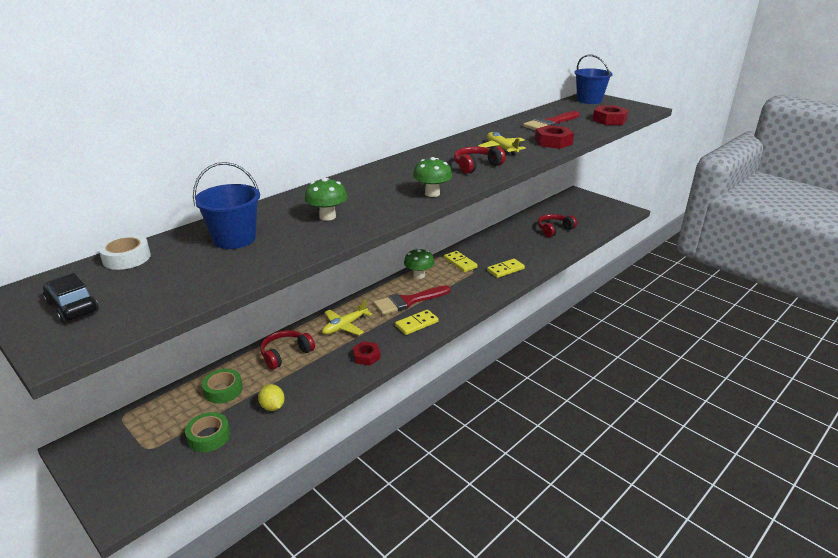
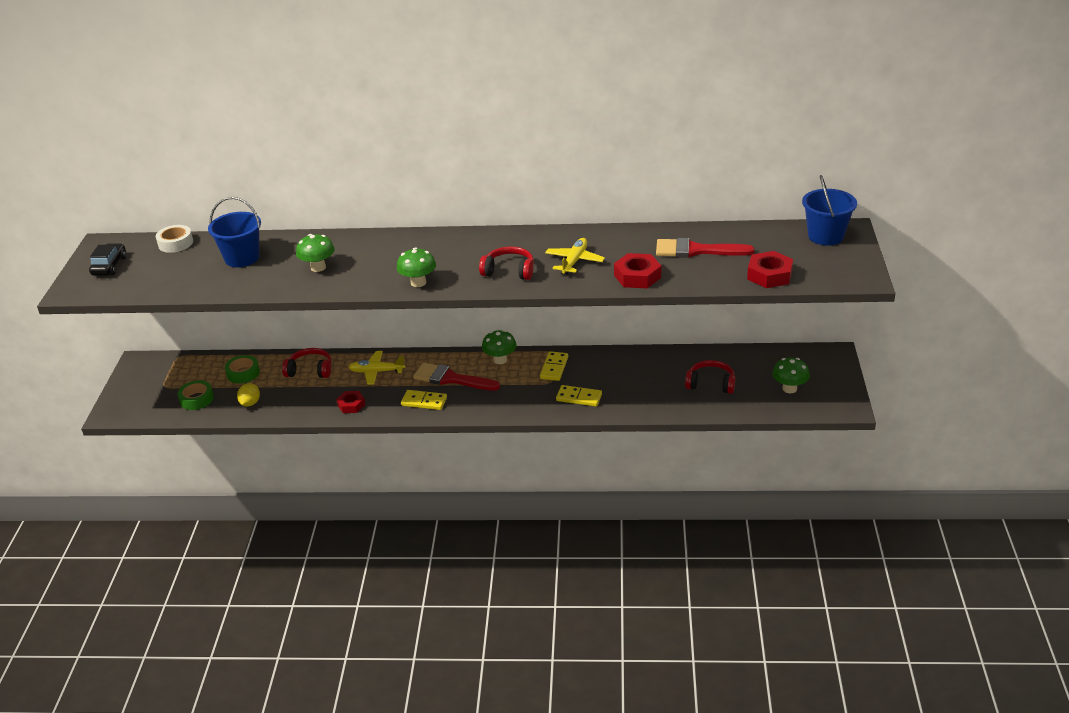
camera: 50 degrees right, 5 degrees up
(591, 214) = (789, 388): none -> green mushroom

